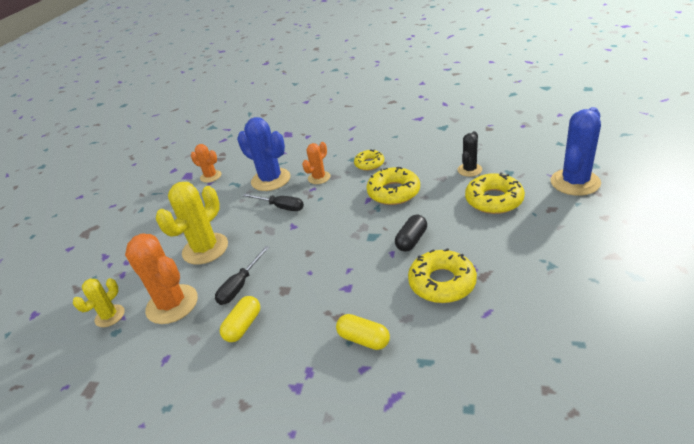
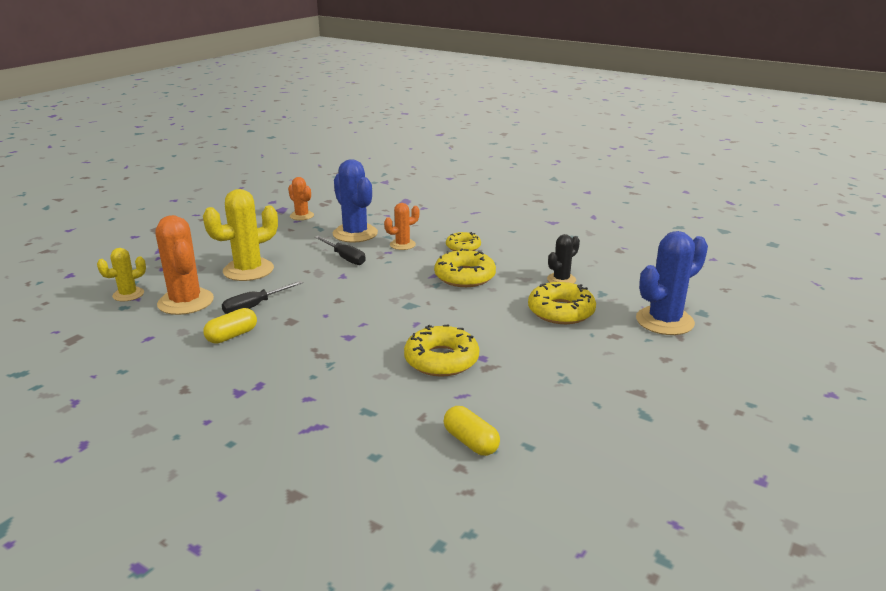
camera: 15 degrees right, 10 degrees down
(363, 339) = (328, 378): yellow capsule -> yellow capsule (470, 442)
(411, 240) = (444, 319): black capsule -> none

